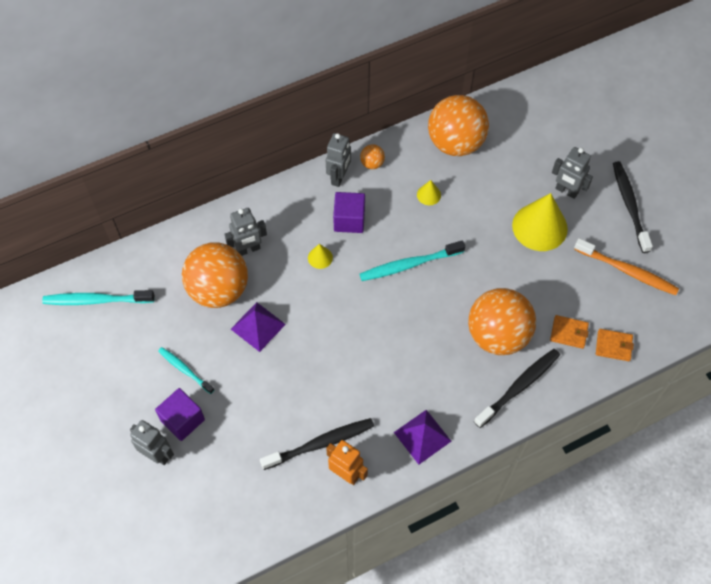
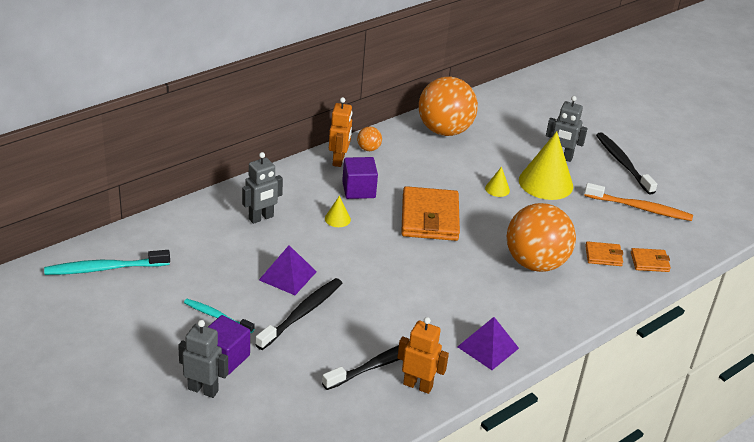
camera: 15 degrees left, 25 degrees down
(218, 290) = (238, 250): orange ball -> none
(339, 177) = (339, 160): grey robot -> orange robot
(409, 264) = (430, 218): turquoise toothbrush -> orange wallet
(429, 195) = (431, 167): yellow cone -> yellow cone (497, 189)
(518, 387) = (570, 300): black toothbrush -> black toothbrush (301, 314)

